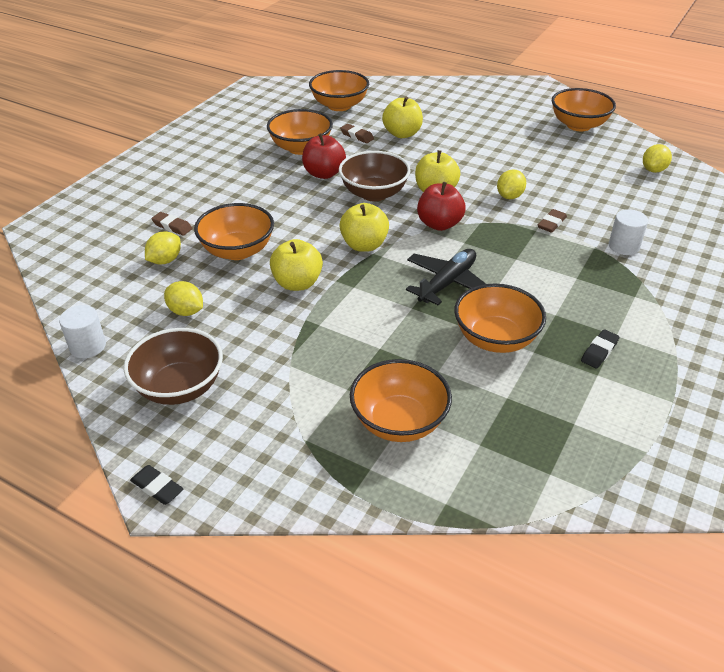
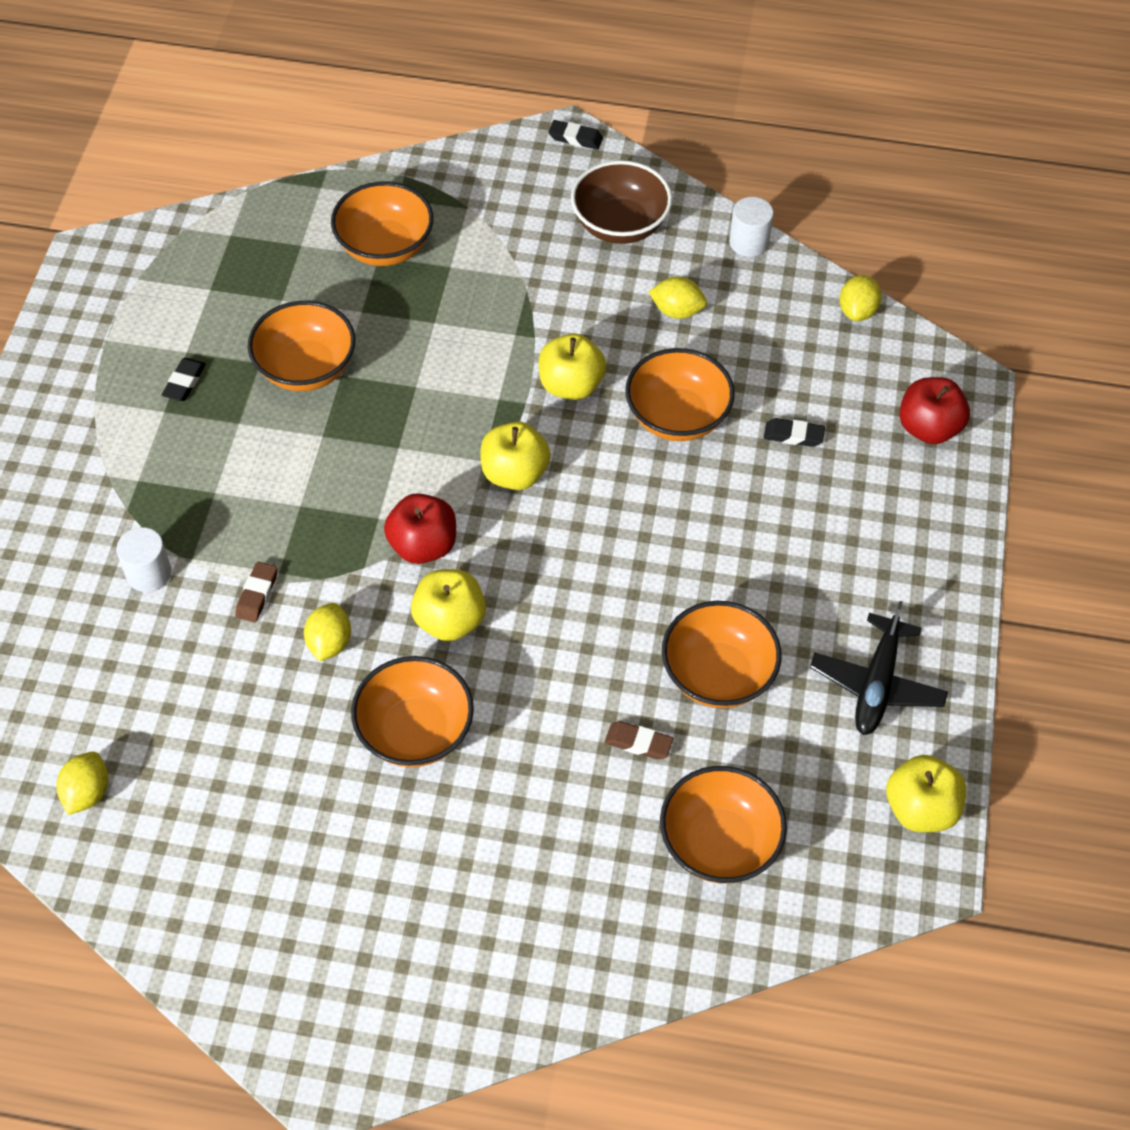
camera: 160 degrees right, 15 degrees up
(165, 260) = (757, 376): yellow lemon -> yellow lemon (857, 311)
(172, 226) = (793, 435): brown eraser -> black eraser
(324, 174) = (644, 614): red apple -> red apple (928, 428)
(374, 193) = (544, 588): brown bowl -> none
(402, 134) = (559, 775): yellow apple -> yellow apple (920, 809)
(447, 283) = (382, 437): black plane -> black plane (876, 684)
(578, 125) = (226, 915): orange bowl -> orange bowl (415, 731)

